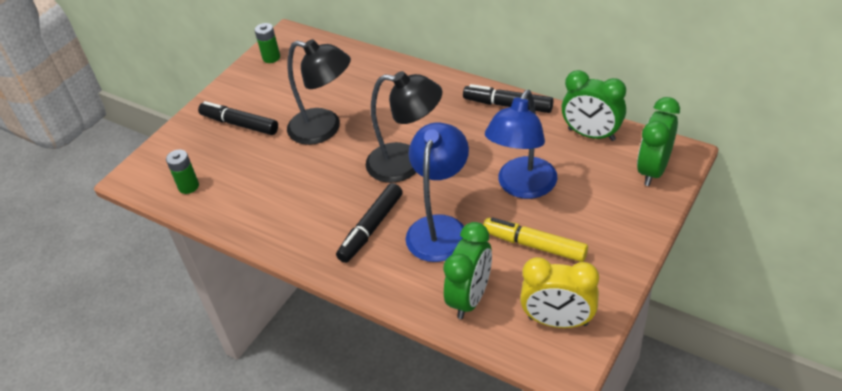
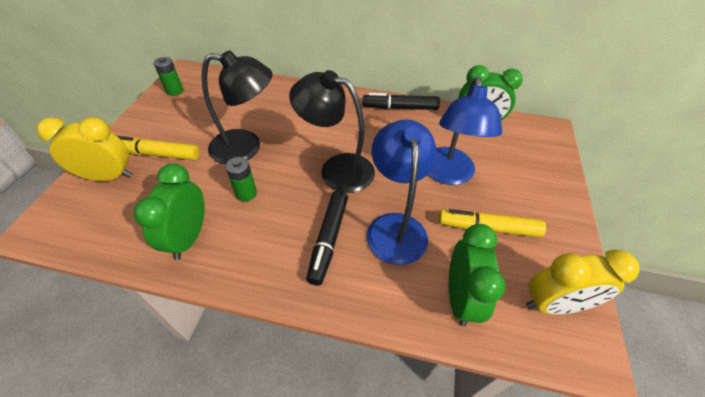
camera: 25 degrees left, 5 degrees up
(188, 186) = (111, 228): green battery -> green battery (246, 193)
(193, 140) = (108, 176): none -> yellow clock
(239, 124) = (157, 154): black marker -> yellow marker
(406, 164) = (336, 169): black lamp -> black lamp turned 150 degrees counterclockwise
(653, 170) = (540, 144): green clock -> green clock (189, 237)

